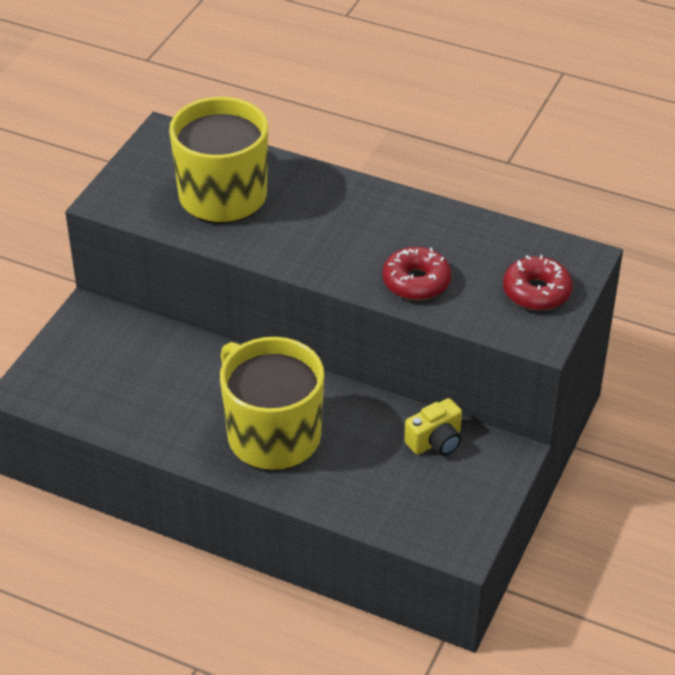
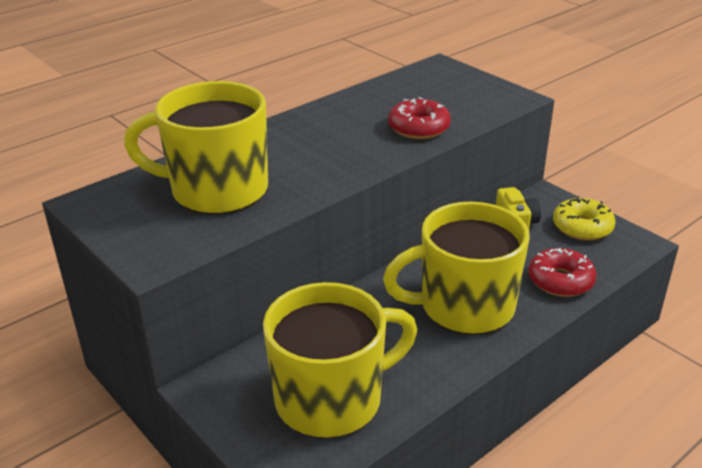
camera: 65 degrees left, 10 degrees down
(111, 386) = (332, 399): none -> yellow mug
(464, 496) = (582, 227): none -> yellow donut
(536, 292) = (465, 88): red donut -> red donut (560, 281)

